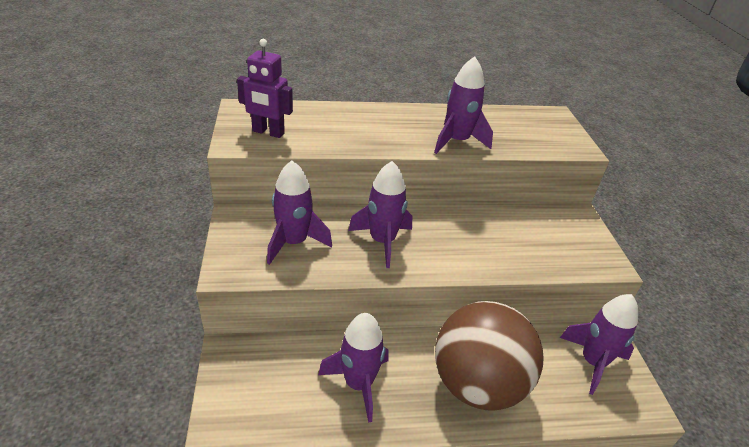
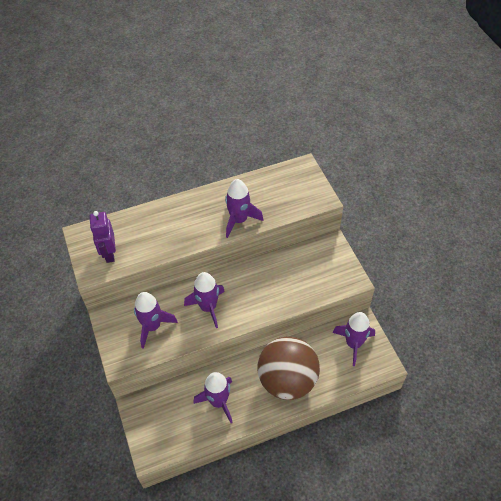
camera: 10 degrees left, 15 degrees up
(268, 132) = (109, 253): purple robot -> purple robot turned 75 degrees clockwise

